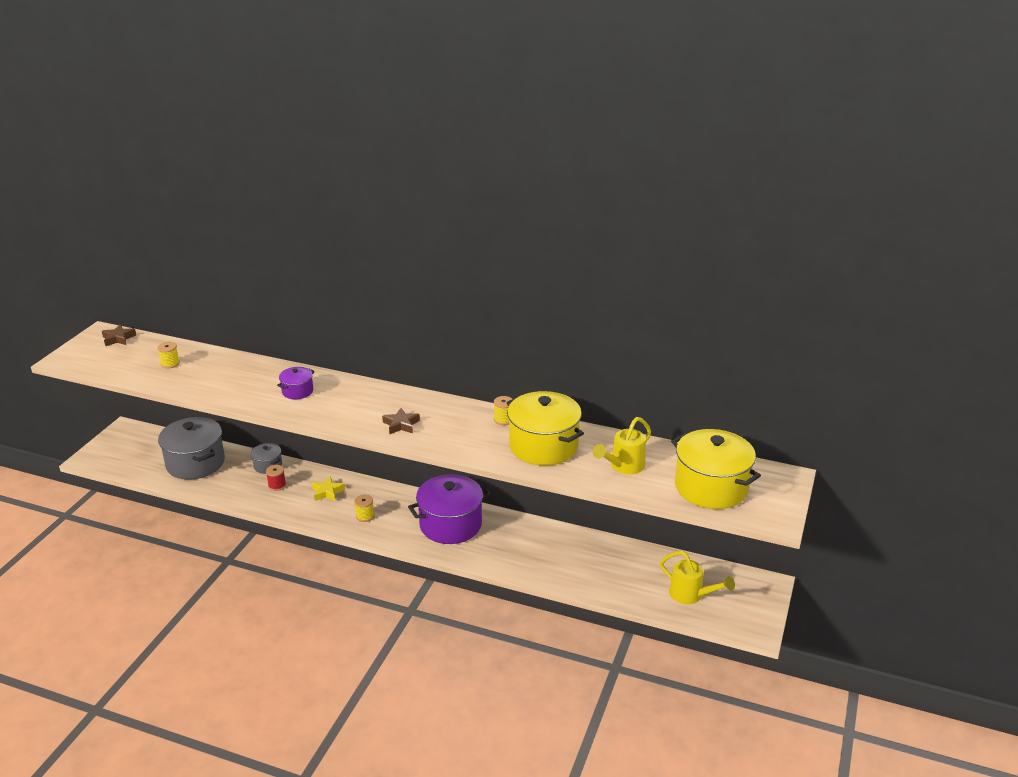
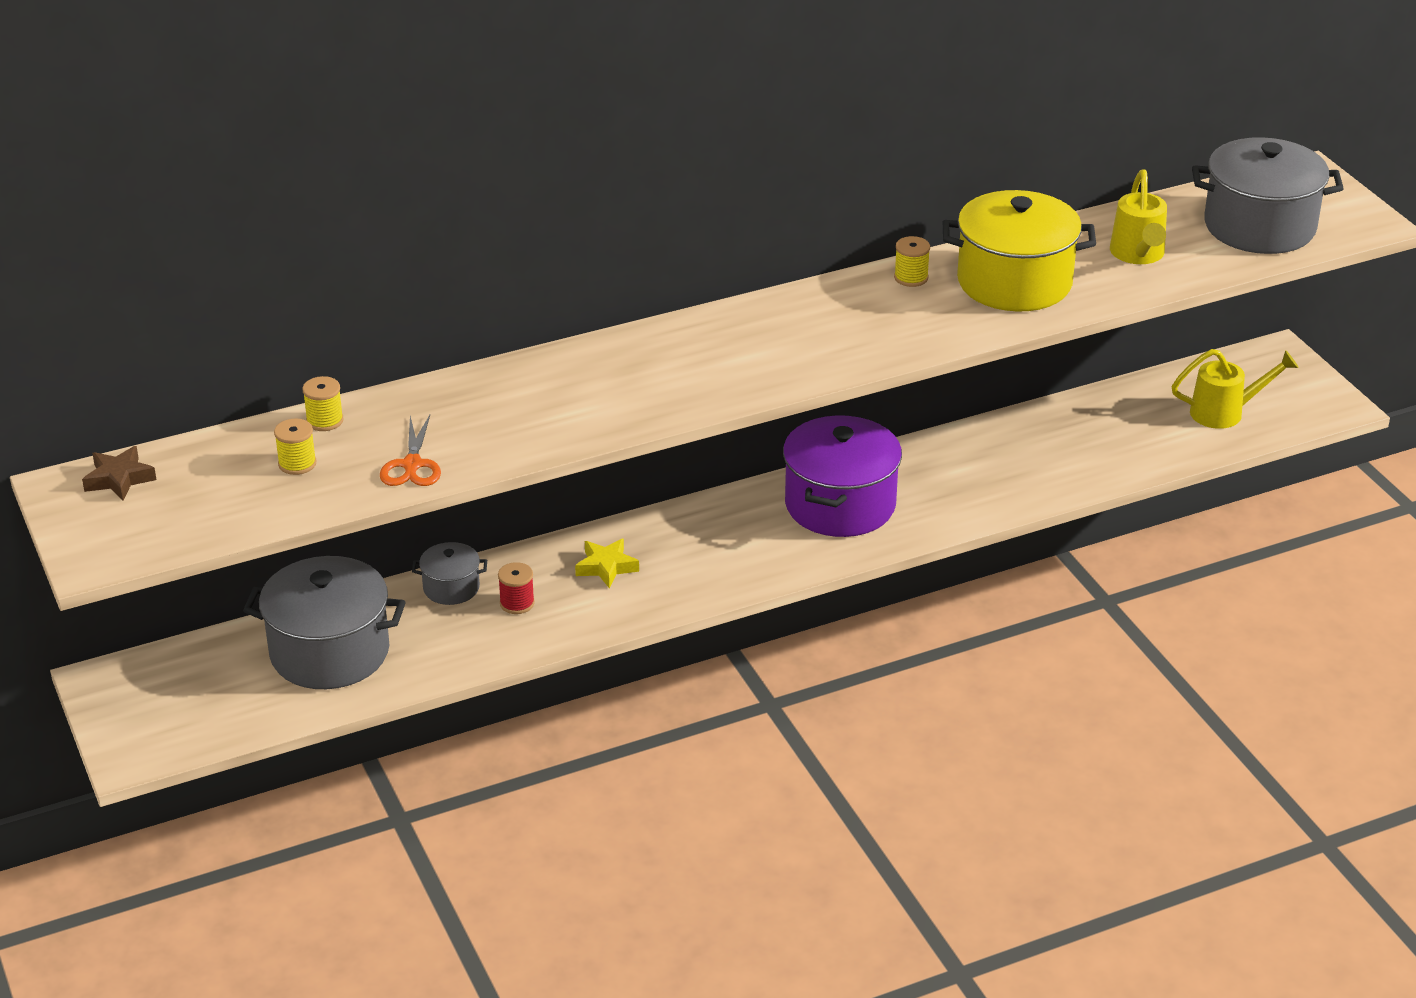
camera: 45 degrees left, 5 degrees up
(199, 385) = (412, 465): none -> orange scissors
(297, 391) = (577, 392): purple pot -> none
(365, 516) = (714, 563): yellow spool -> yellow spool (325, 421)
(401, 425) = (802, 354): brown star -> none
(711, 487) = (1259, 226): yellow pot -> grey pot

